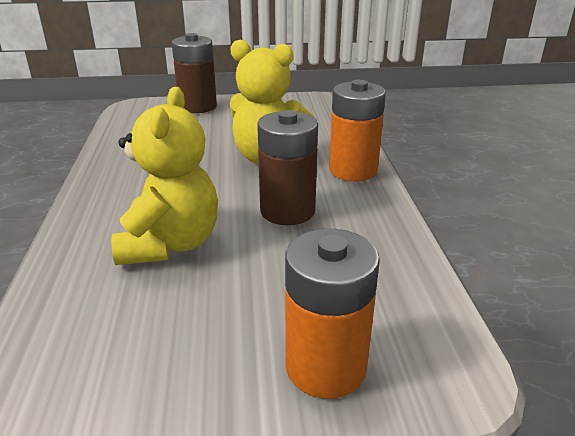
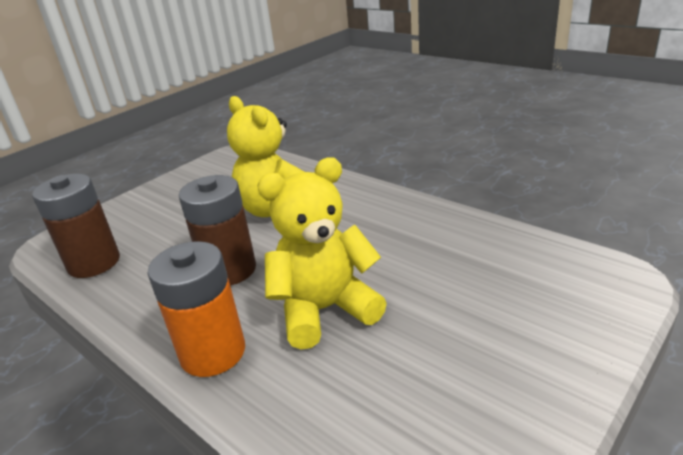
camera: 140 degrees right, 0 degrees up
(198, 106) = (565, 332): brown battery -> brown battery (94, 263)
(325, 366) = (122, 217): orange battery -> none

